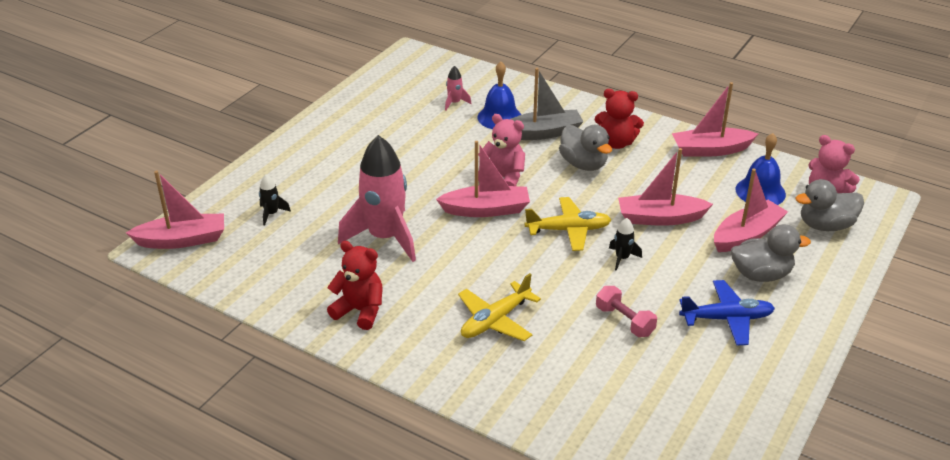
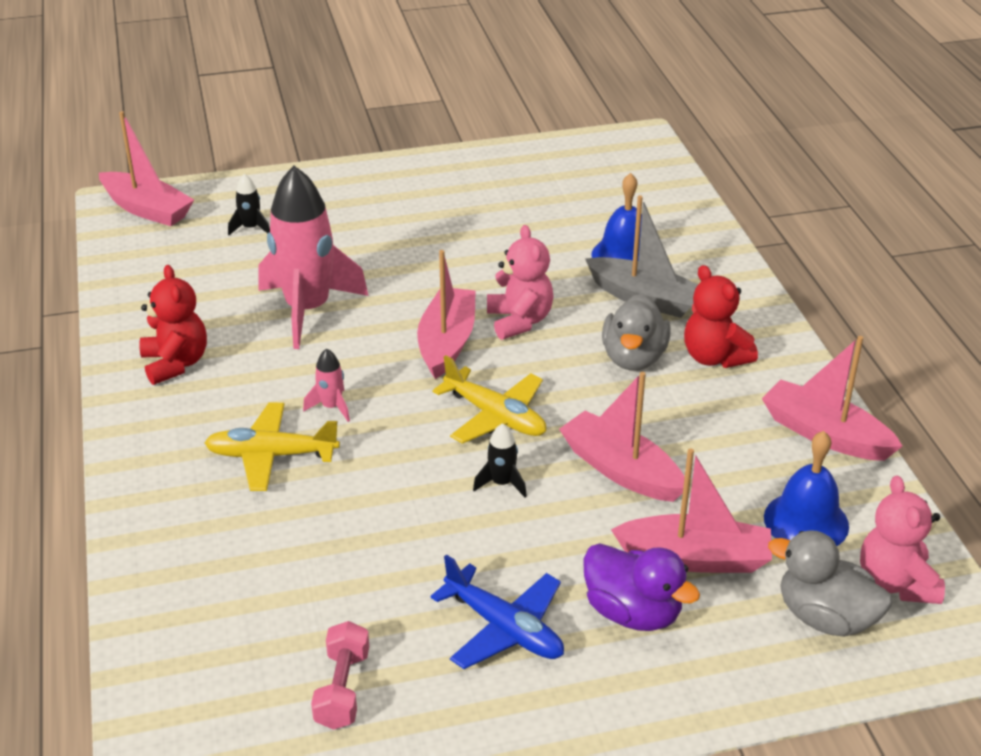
camera: 45 degrees right, 0 degrees up
(455, 103) = (600, 215): pink rocket -> pink rocket (331, 407)
(486, 210) = (447, 342): pink boat -> pink boat turned 120 degrees counterclockwise
(624, 321) = (391, 548): pink dumbbell -> pink dumbbell (342, 689)
(761, 274) = (633, 612): grey duck -> purple duck

